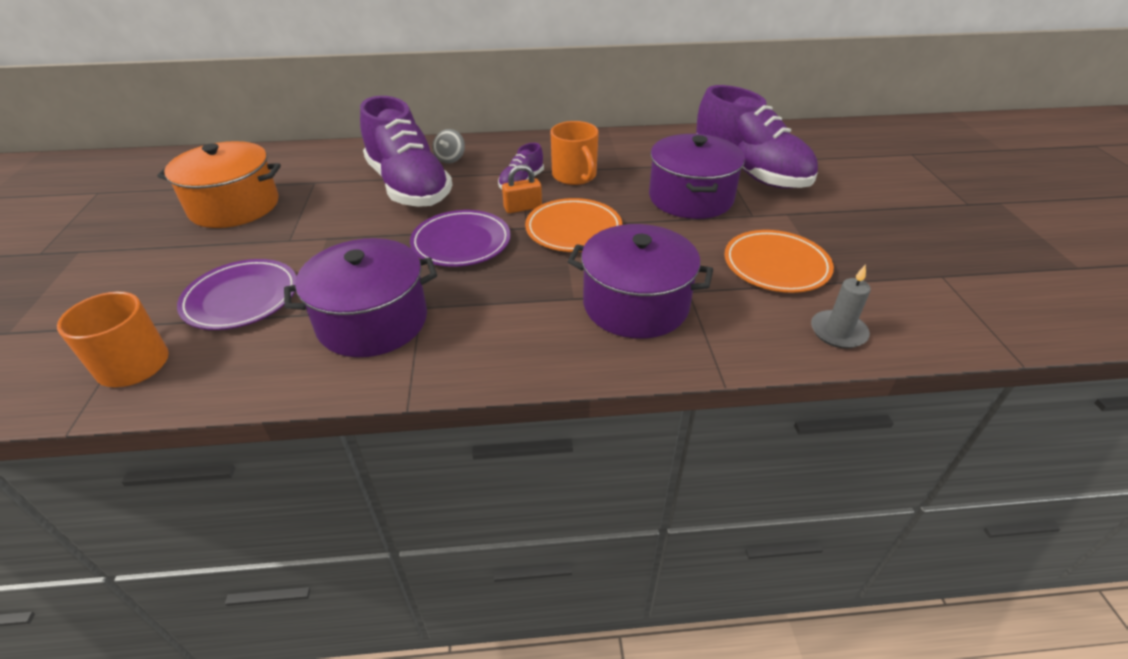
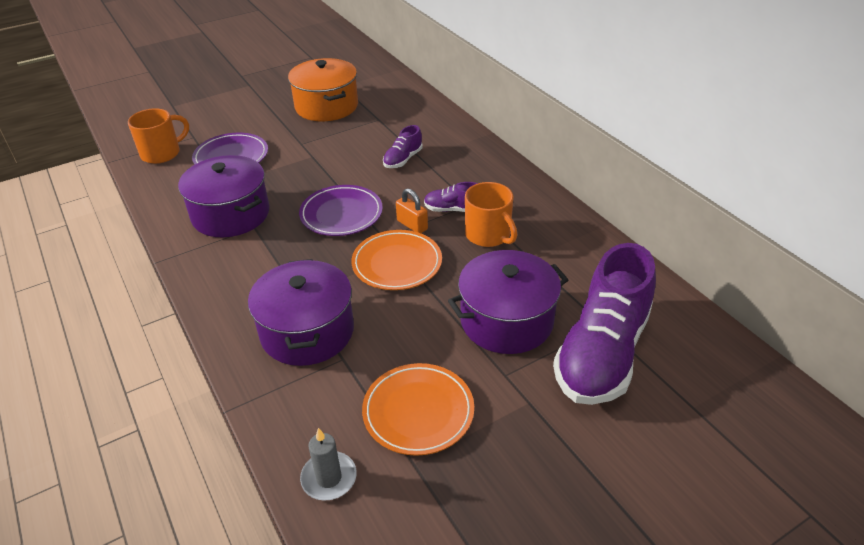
camera: 65 degrees right, 0 degrees up
(409, 186) = (403, 159): purple shoe -> purple shoe, size x0.44
(450, 159) = (462, 160): grey spinning top -> none
(575, 176) = (488, 235): orange mug -> orange mug turned 75 degrees counterclockwise

